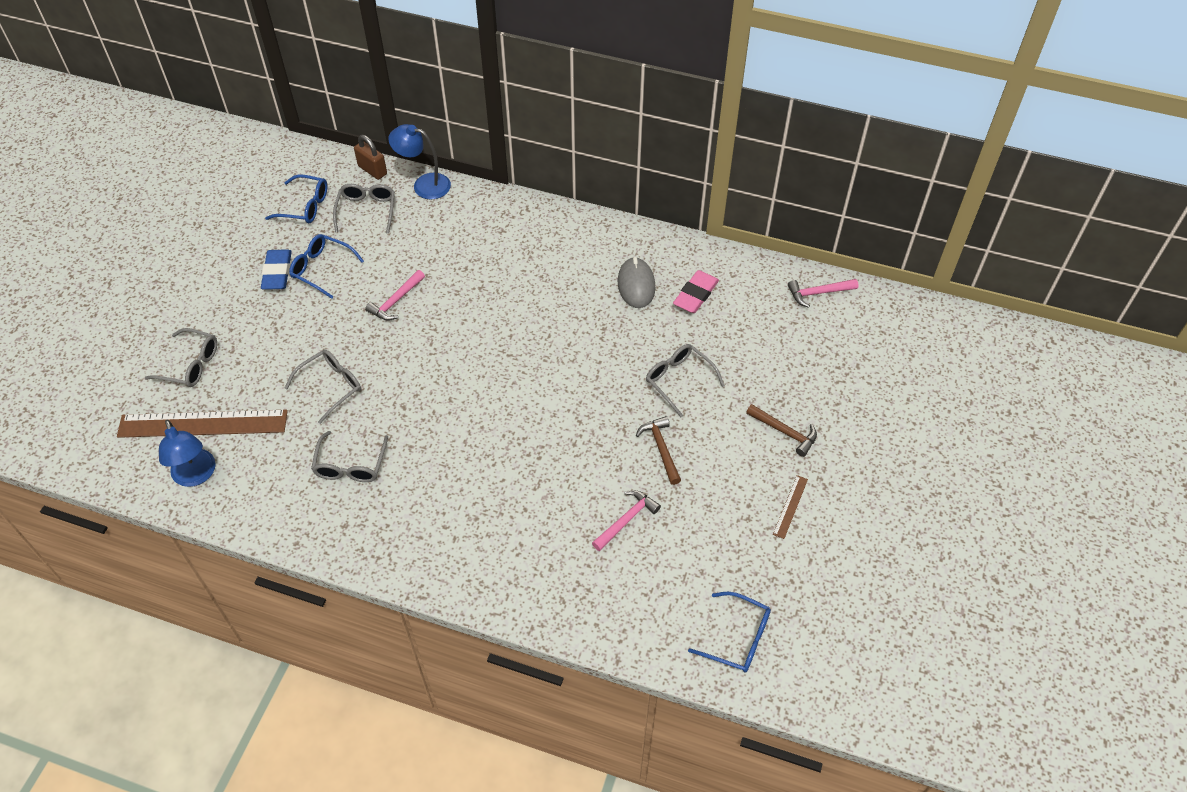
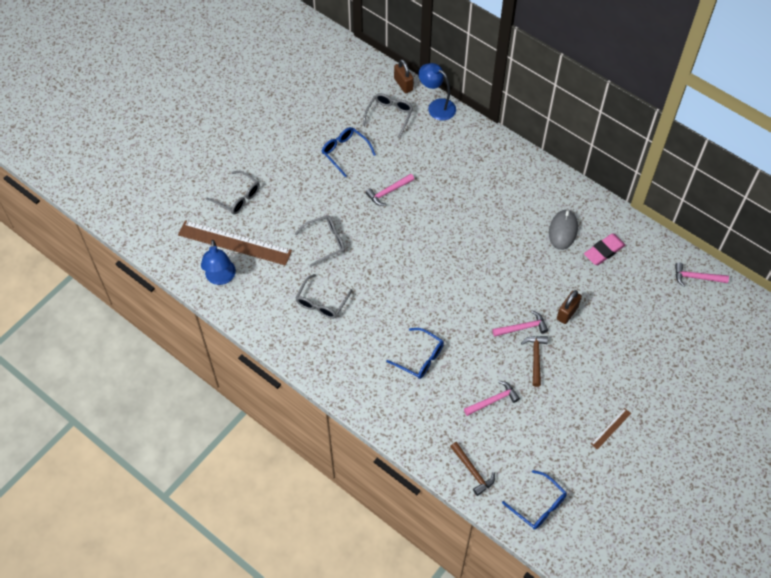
camera: 20 degrees right, 5 degrees up
(277, 272) = (314, 146): blue eraser -> none
(304, 206) = (347, 100): blue glasses -> blue glasses (419, 358)
(630, 416) = (522, 327): none -> pink hammer
(679, 381) = (567, 313): grey glasses -> brown padlock
(784, 432) = (628, 374): brown hammer -> brown hammer (472, 471)

